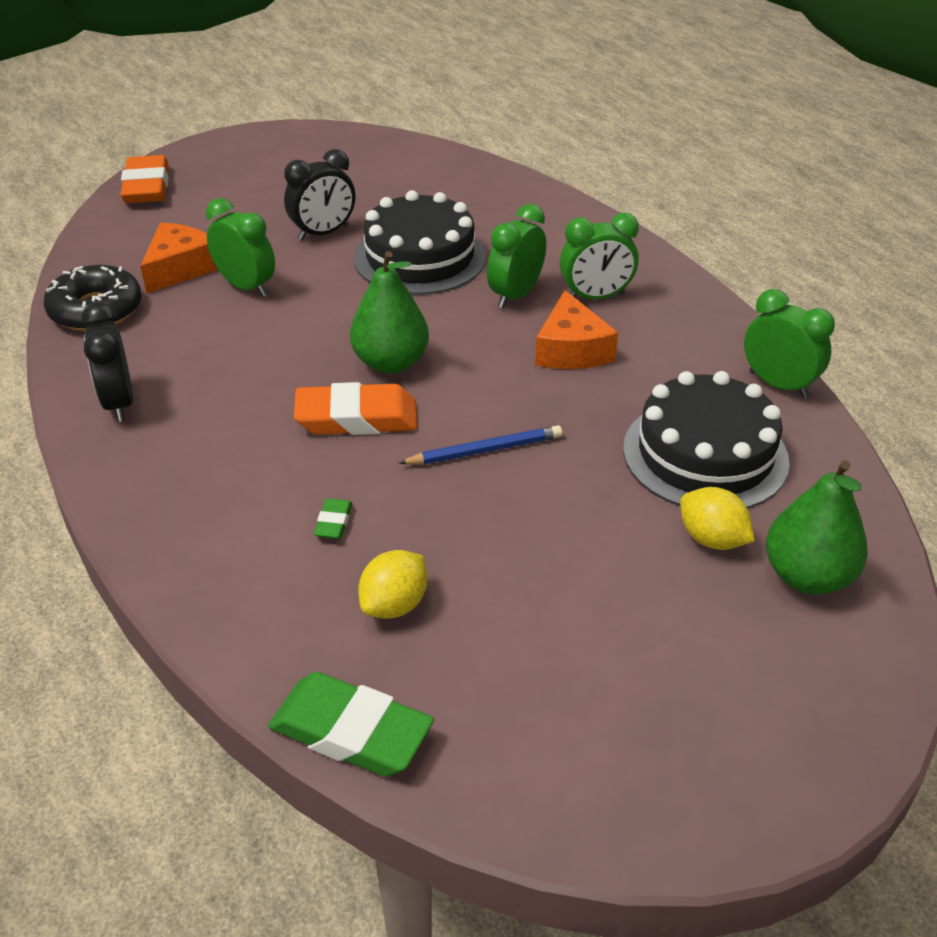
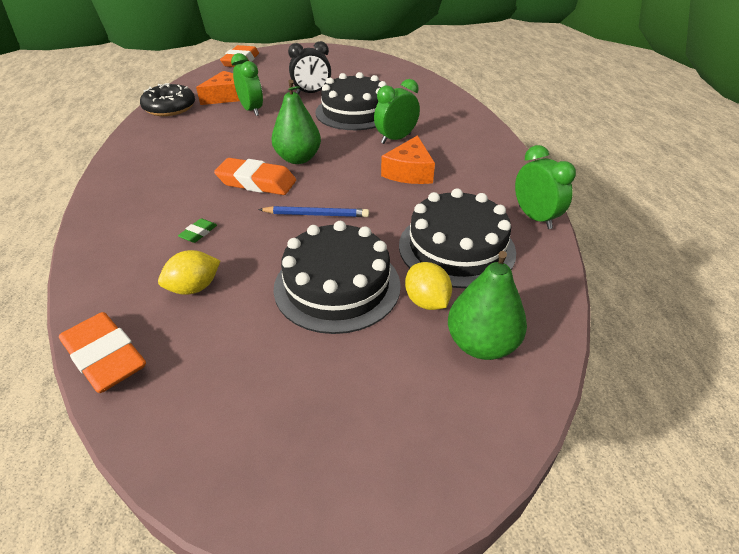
camera: 20 degrees right, 0 degrees up
(119, 403) = (142, 150): black clock -> none
(351, 732) = (105, 357): green eraser -> orange eraser
(586, 549) = (337, 286): none -> black cake
(595, 297) = (444, 148): green clock -> none

